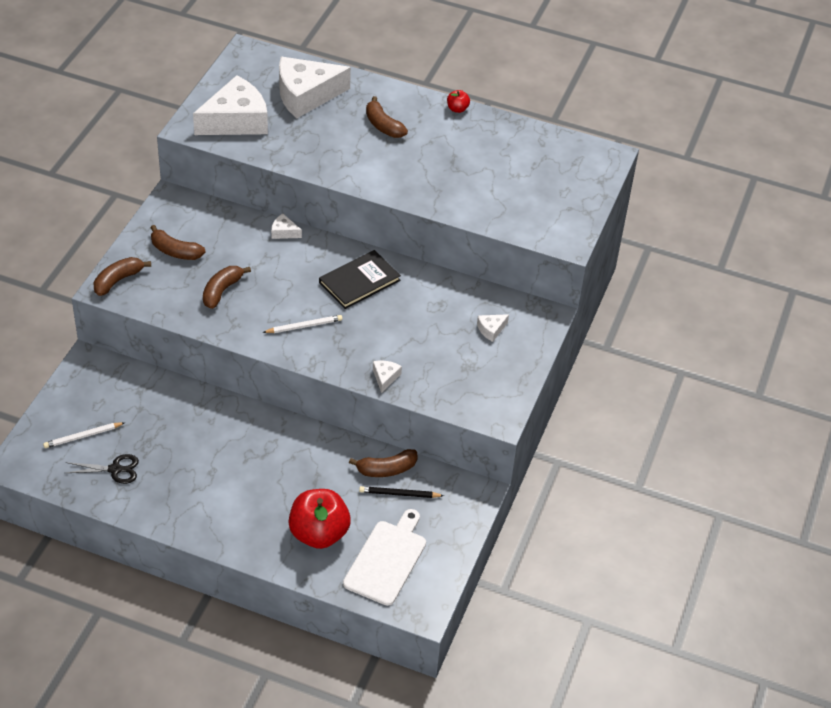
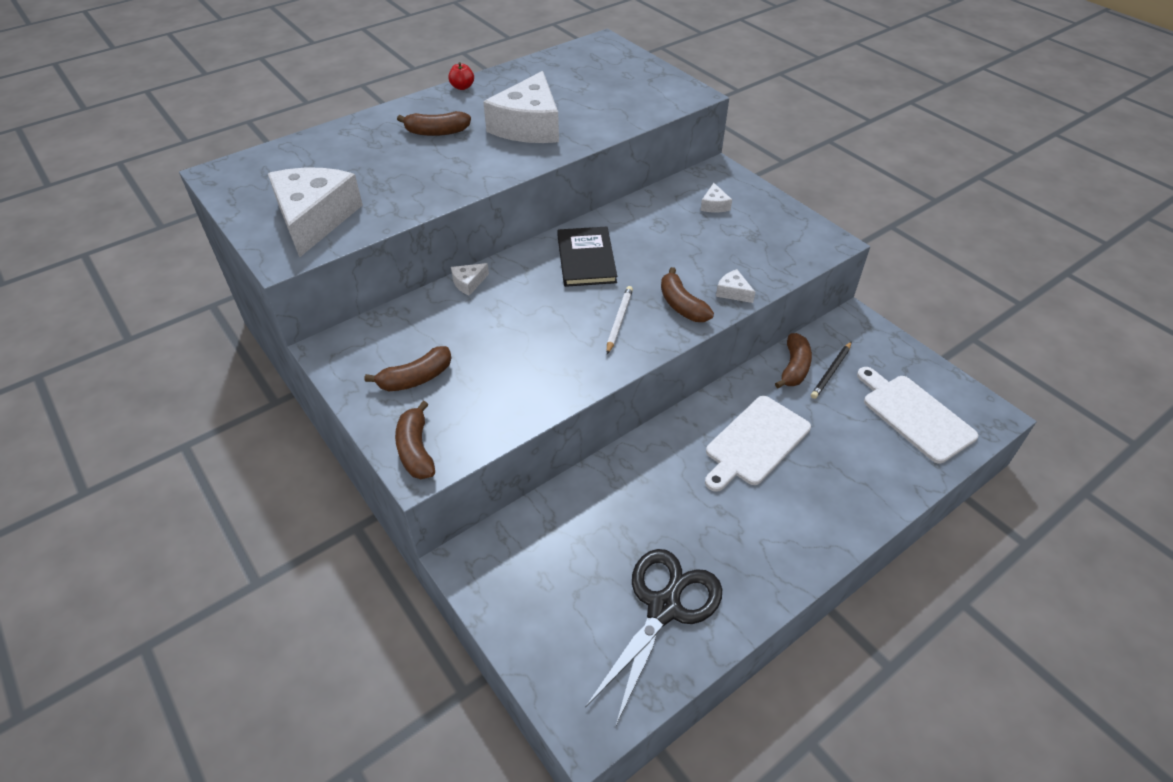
camera: 55 degrees left, 0 degrees up
(83, 436) = (587, 620): white pencil -> none
(115, 469) = (664, 607): black scissors -> black scissors, size x1.82
(222, 291) = (514, 363): brown banana -> brown banana (682, 305)
(288, 470) = (755, 442): none -> white cutting board
(306, 95) = (335, 160): white cheese -> white cheese (528, 126)
(319, 534) = (857, 453): red apple -> none

